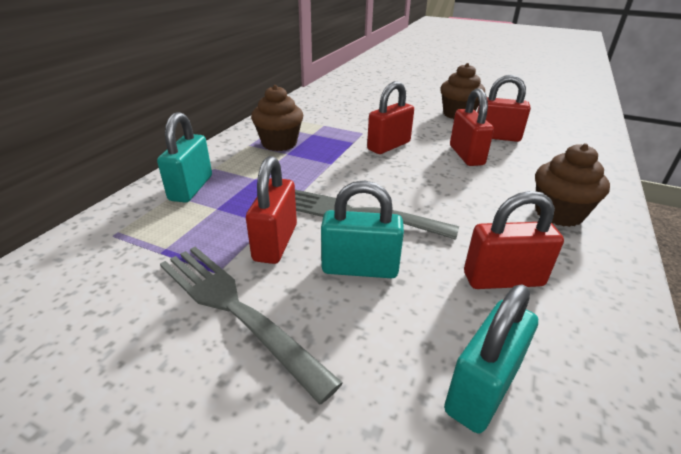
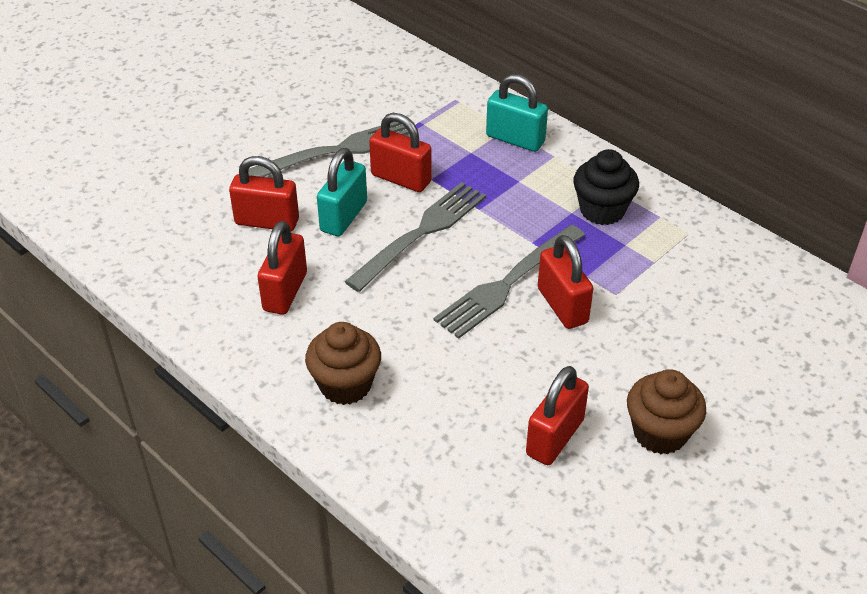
camera: 110 degrees right, 10 degrees up
(279, 143) = (602, 210): brown cupcake -> black cupcake
(384, 166) = (508, 283): none -> grey fork
(466, 155) = (507, 372): red padlock -> red padlock (267, 222)
(482, 389) = (212, 237): turquoise padlock -> none

